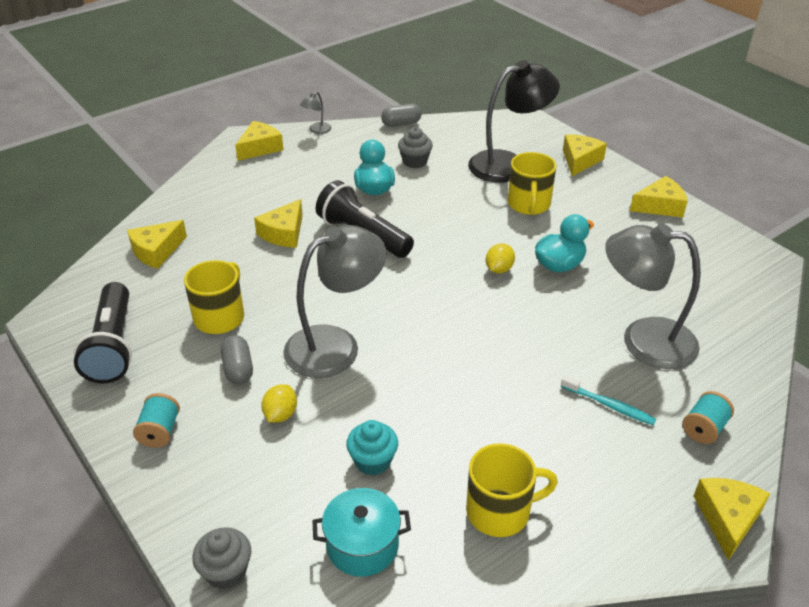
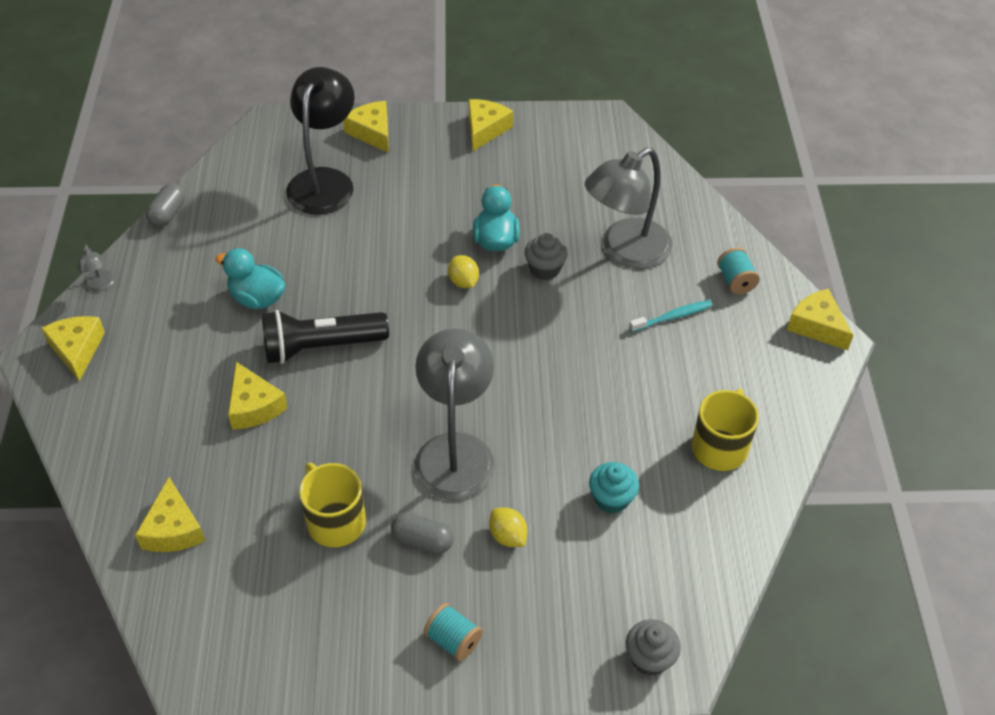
camera: 55 degrees left, 10 degrees up
(113, 346) = (297, 632): black flashlight -> none
(362, 545) = (689, 552): turquoise pot -> none
(415, 161) = (245, 242): grey cupcake -> grey cupcake (545, 269)
(529, 204) = (398, 206): yellow mug -> none

